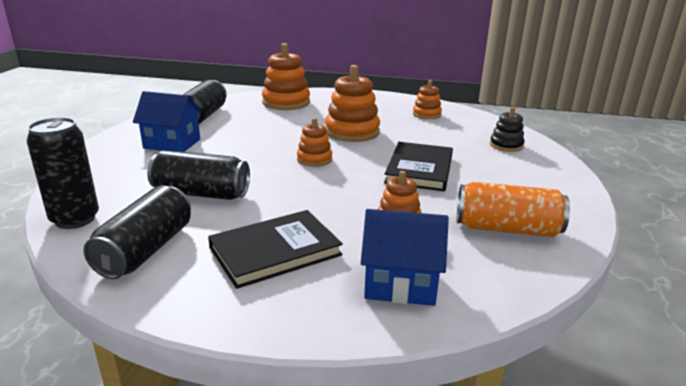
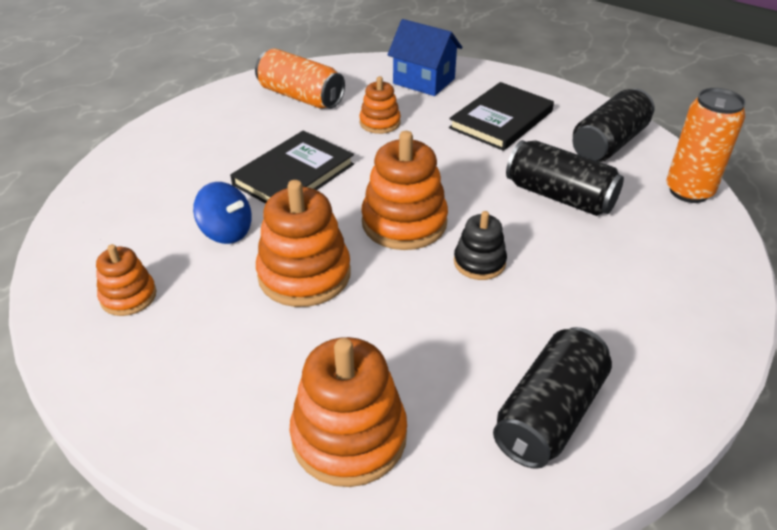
camera: 155 degrees left, 15 degrees up
(75, 219) = (689, 191): black can -> orange can
(172, 144) = (604, 316): blue house -> none
(275, 251) = (501, 120): black book -> black book turned 45 degrees counterclockwise
(314, 159) = (404, 223): orange stacking toy -> orange stacking toy, size x1.74
(418, 138) = (226, 232): none -> blue spinning top
(506, 145) = (135, 188): black stacking toy -> black stacking toy (479, 262)

